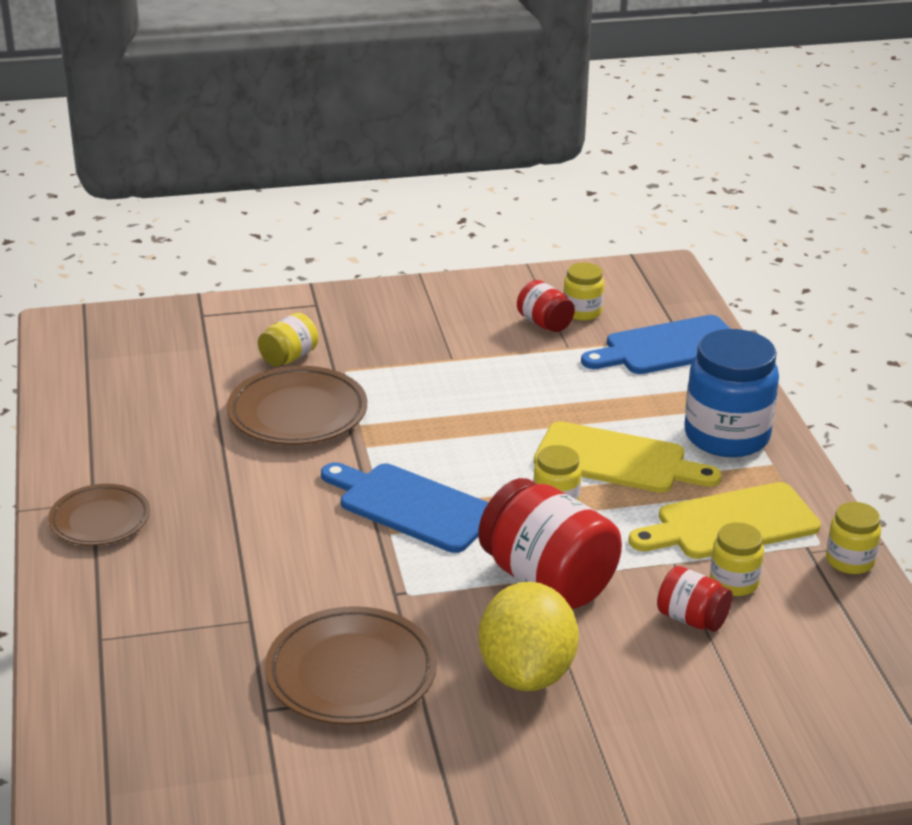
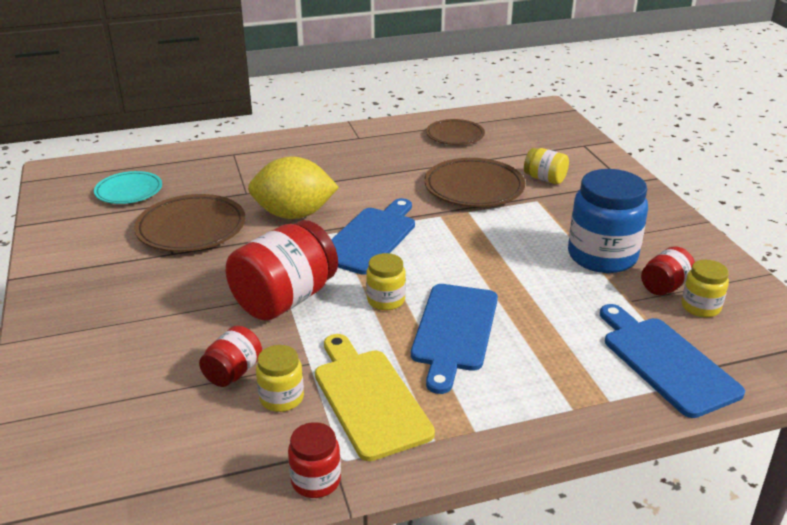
camera: 85 degrees right, 0 degrees up
(100, 520) = (341, 141): brown plate -> brown plate (455, 135)
(204, 757) = (129, 191): none -> turquoise plate
(526, 673) = (180, 293): yellow lemon -> yellow lemon (294, 214)
(617, 460) = (454, 331): yellow cutting board -> blue cutting board
(726, 436) = (515, 399): blue jar -> blue jar (602, 256)
(850, 561) = (316, 480): yellow jar -> red jar

